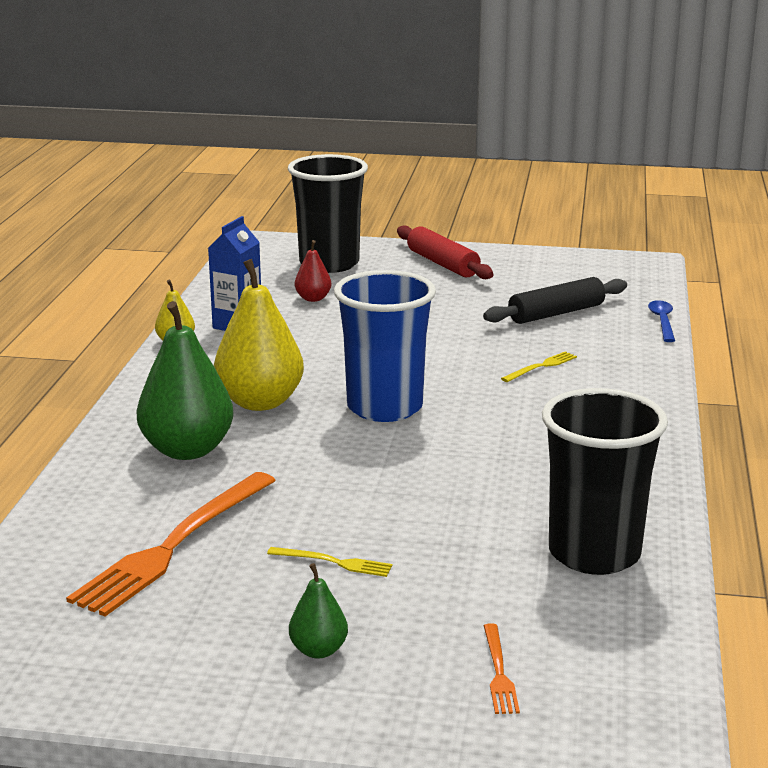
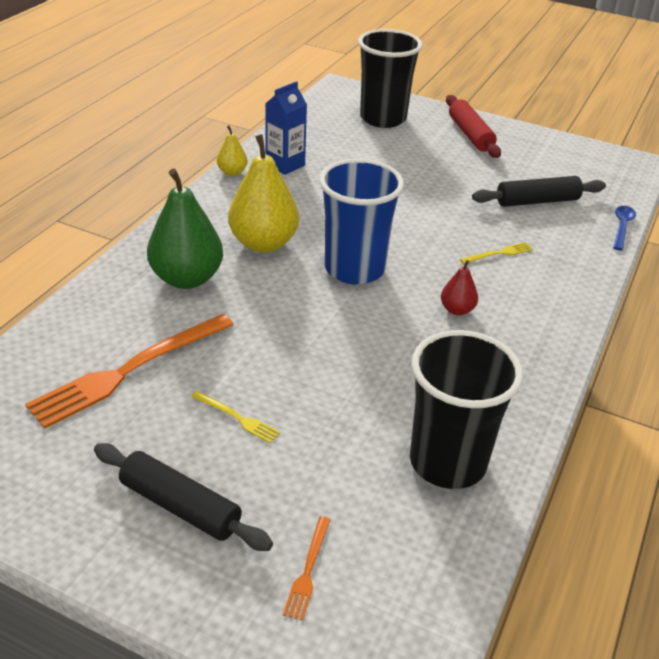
camera: 15 degrees right, 15 degrees up
(313, 298) = (354, 150): red pear -> red pear (457, 310)
(318, 650) = (180, 506): green pear -> black rolling pin

